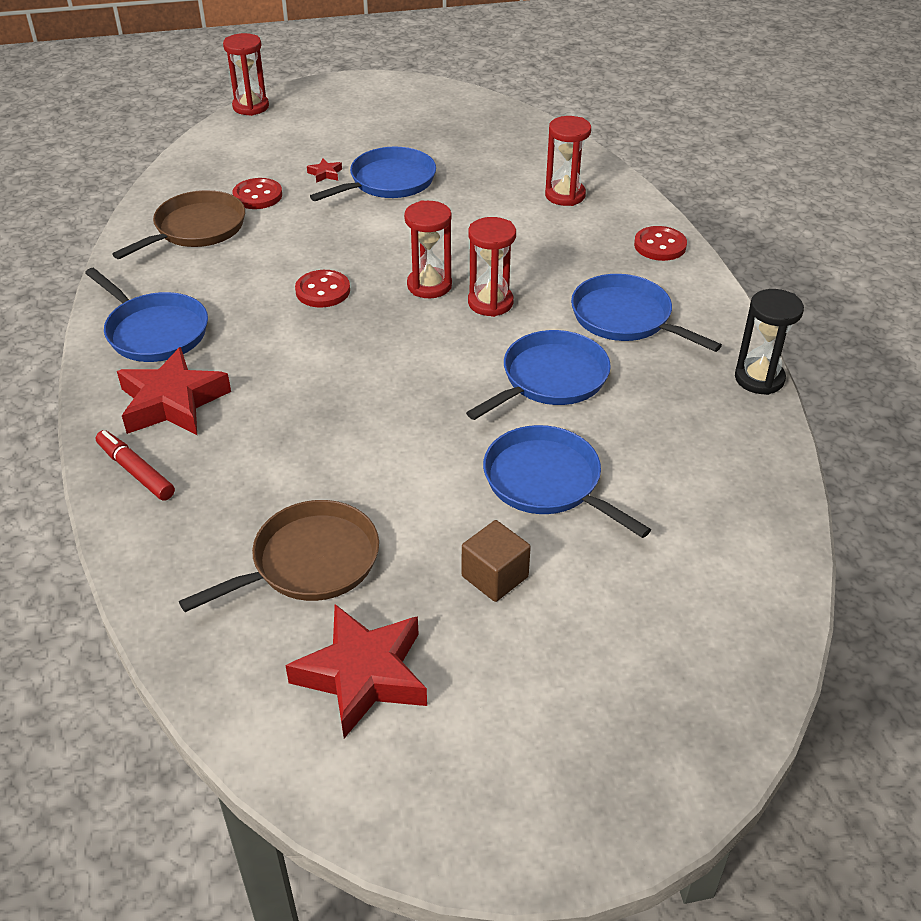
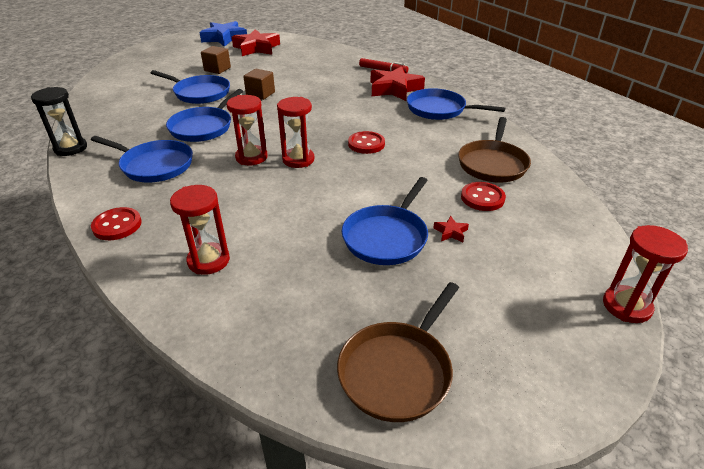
camera: 160 degrees right, 5 degrees down
(309, 562) = (291, 62): brown pan -> brown pan (397, 371)
(428, 448) = (260, 94): none -> brown cube
(437, 784) = (224, 38): none -> blue star

